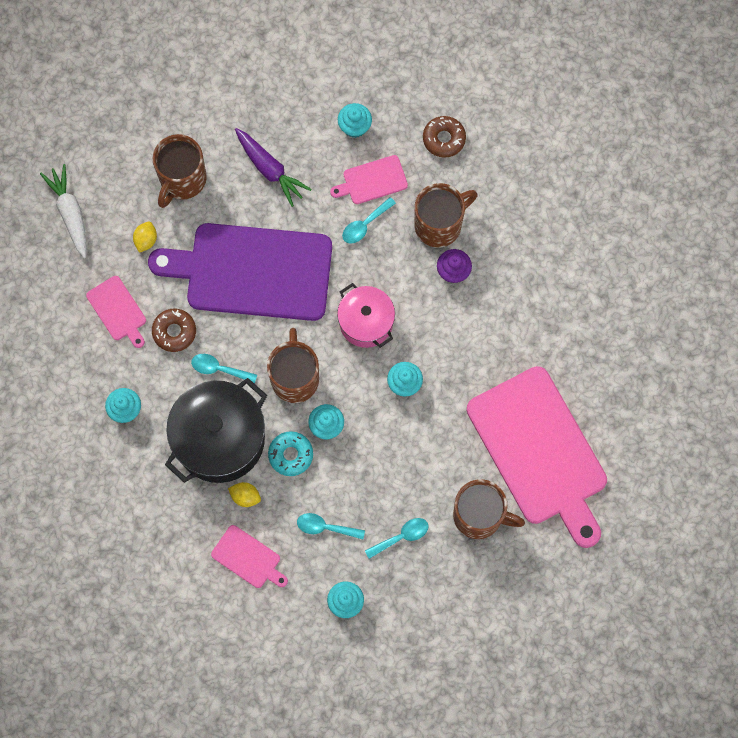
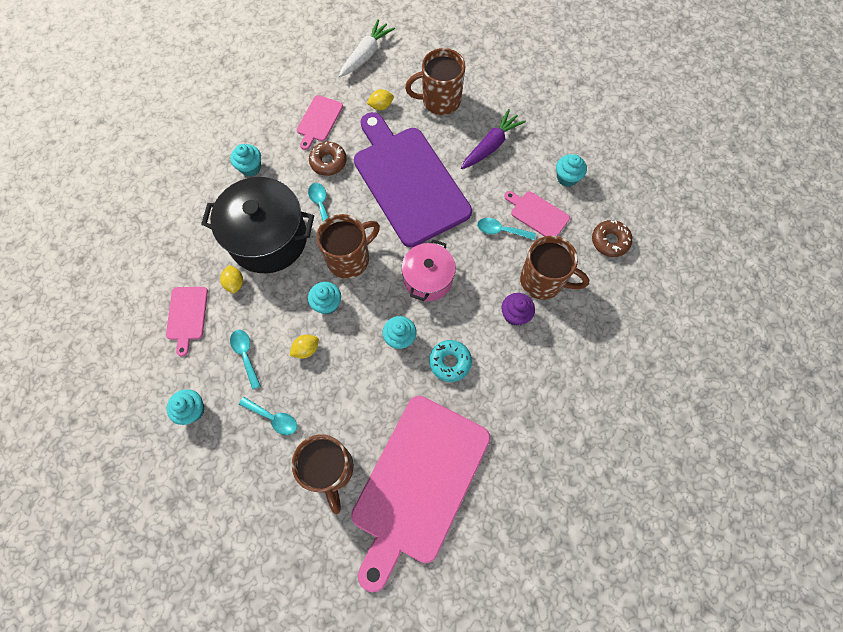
camera: 55 degrees right, 5 degrees down
(269, 169) = (491, 146): purple carrot -> purple carrot turned 150 degrees counterclockwise
(290, 455) = (288, 293): turquoise donut -> turquoise donut (450, 362)
(357, 471) = (306, 349): none -> yellow lemon

